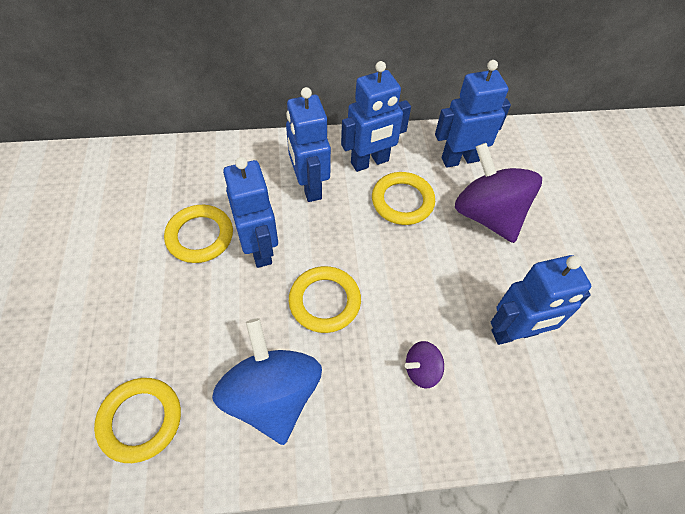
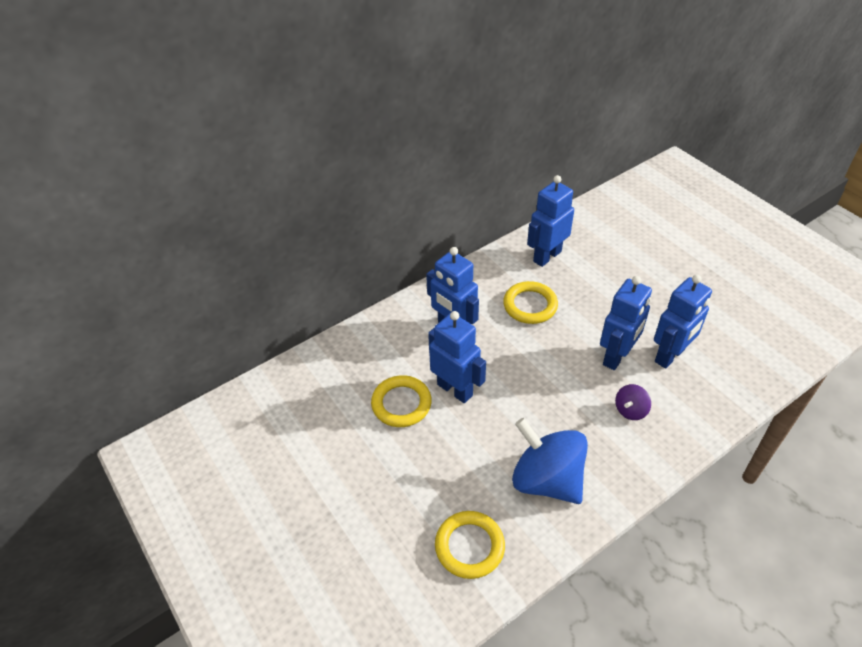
camera: 25 degrees left, 10 degrees down
(324, 301) = (531, 401): yellow ring -> none
(370, 162) = (484, 288): blue robot -> blue robot (616, 356)
(487, 215) = (595, 286): purple spinning top -> none

